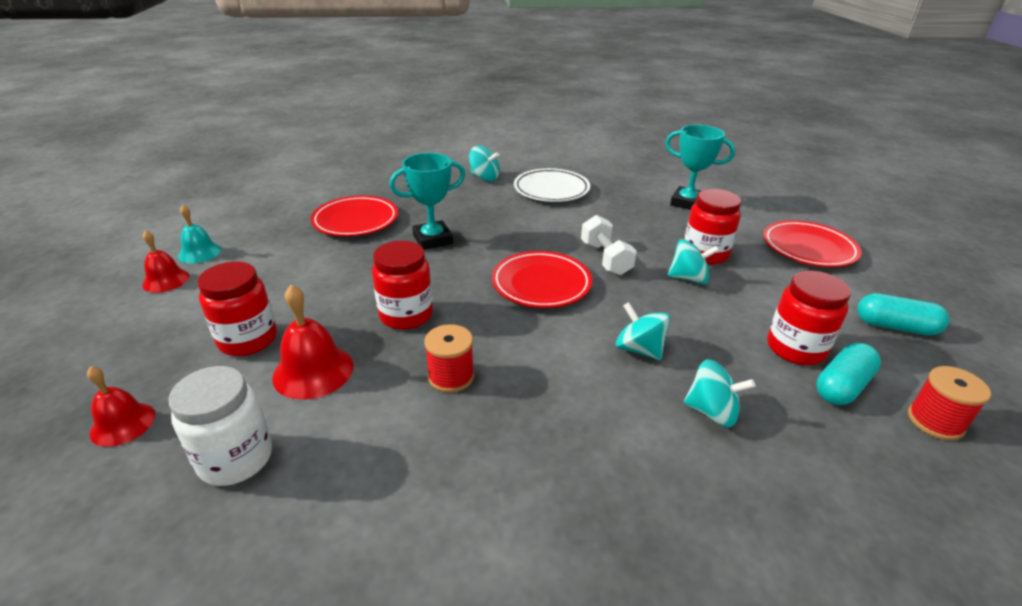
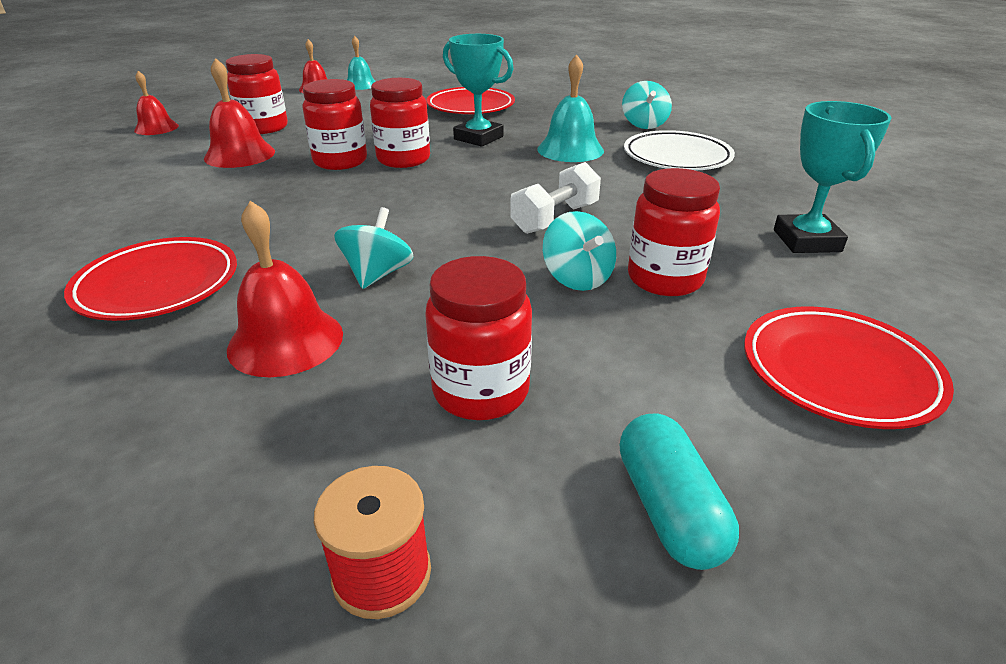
camera: 60 degrees right, 0 degrees up
(236, 459) = (132, 163): white jar -> none
(439, 284) = (403, 159): none -> red jar
(451, 377) = (263, 199): red spool -> none
(499, 215) = (570, 149): none -> turquoise bell
(541, 284) = (455, 199): red plate -> red plate (158, 285)
(712, 411) = (285, 341): turquoise spinning top -> red bell
(842, 386) = (414, 448): turquoise capsule -> none

